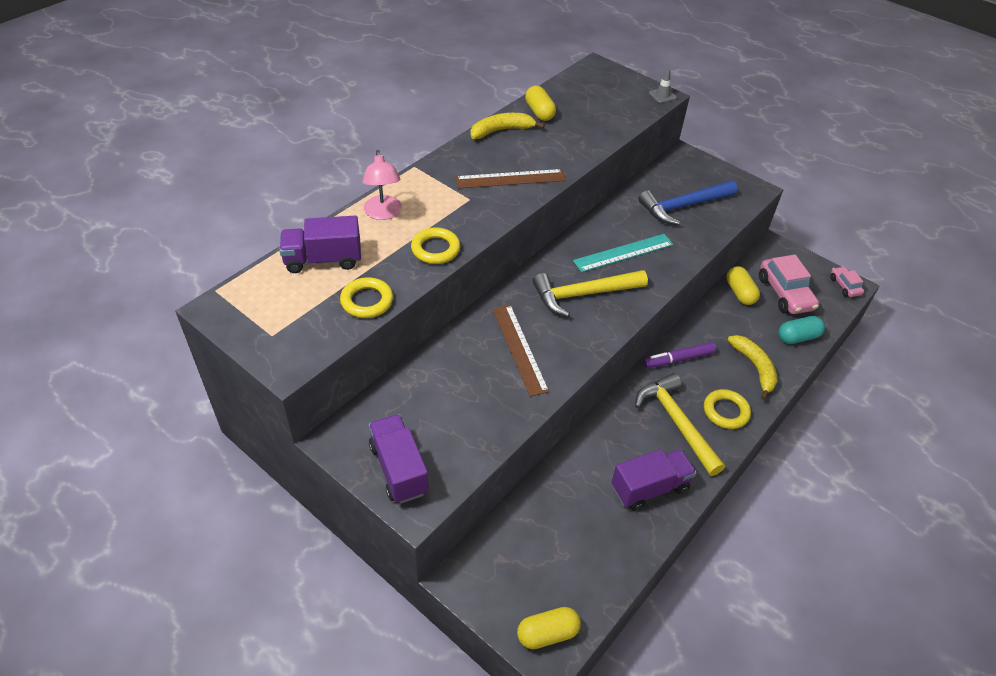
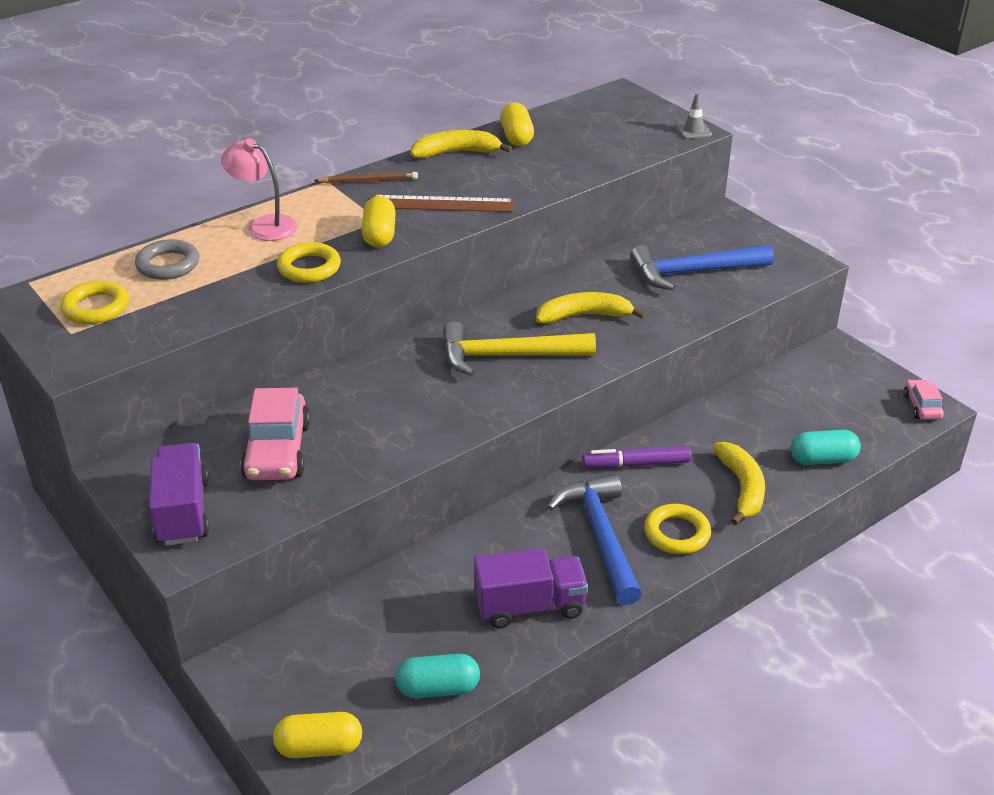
camera: 15 degrees right, 10 degrees down
(323, 260) = (168, 265): purple truck -> grey ring
(367, 301) = (199, 311): yellow ring -> yellow ring (96, 308)
(383, 213) = (264, 225): pink lamp -> pink lamp turned 120 degrees clockwise
(446, 163) = (368, 181): none -> brown pencil
(519, 348) = (395, 405): brown ruler -> none
(612, 567) = (438, 688): none -> turquoise capsule
(623, 253) = (584, 316): turquoise ruler -> yellow banana
(676, 422) = (601, 536): yellow hammer -> blue hammer
(740, 293) = (760, 397): yellow capsule -> yellow capsule (379, 235)
(785, 293) = (826, 405): pink car -> pink car (277, 451)

